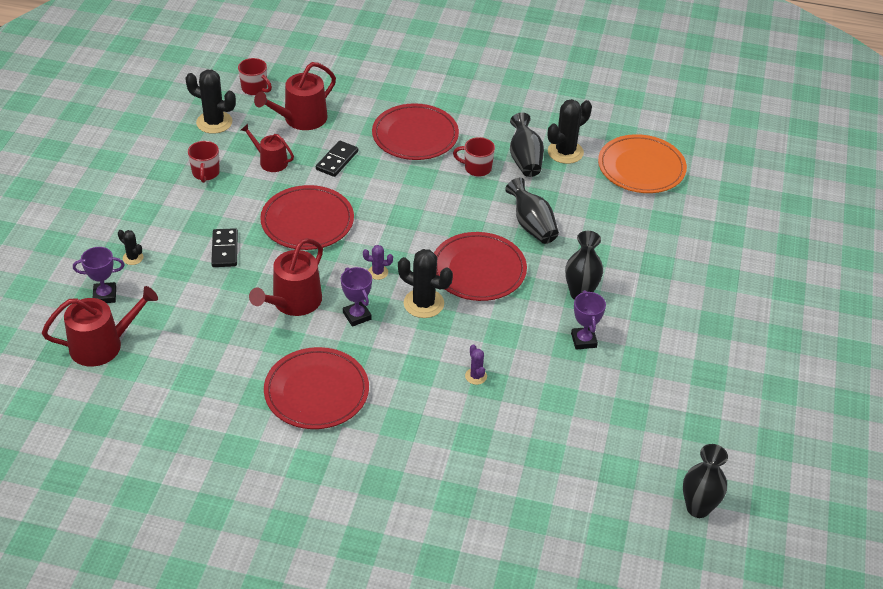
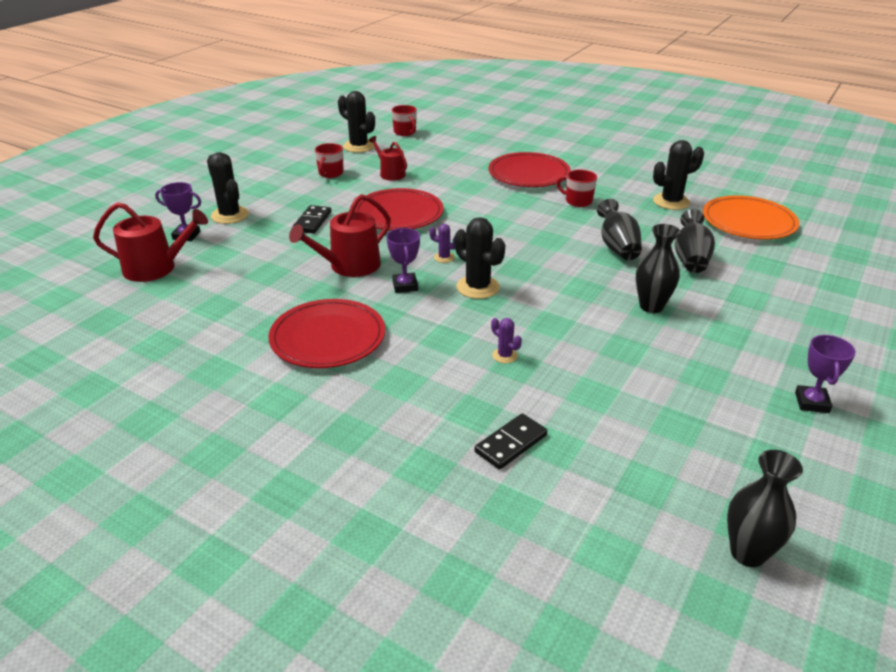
camera: 20 degrees right, 10 degrees down
(133, 258) = (230, 215): black cactus -> black cactus, size x1.94
(300, 119) = (432, 153): red watering can -> none
(337, 160) = (449, 180): black domino -> black domino (510, 443)
(476, 376) = (505, 355): purple cactus -> purple cactus turned 45 degrees counterclockwise
(478, 270) = (547, 271): red plate -> none
(525, 159) = (628, 201): black vase -> black vase (690, 259)
(583, 340) = (642, 346): purple trophy -> purple trophy (812, 402)

